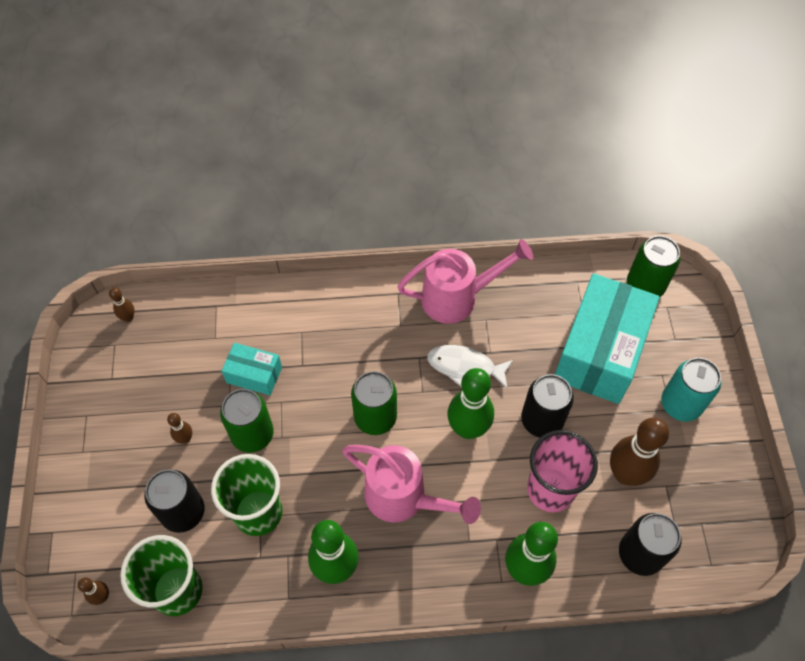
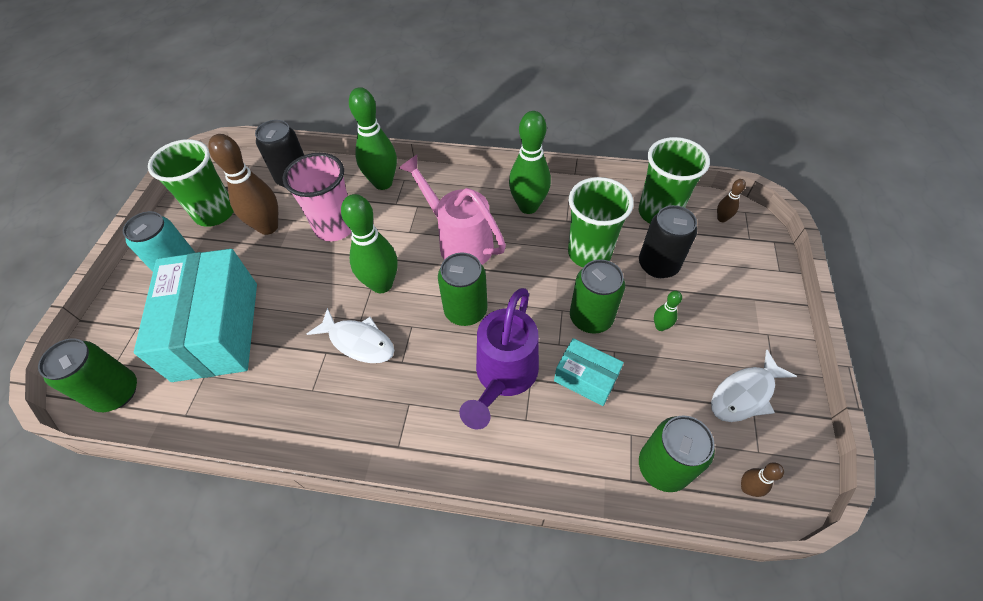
camera: 165 degrees left, 5 degrees down
(116, 388) = (745, 394): none -> white fish
(185, 438) = (660, 326): brown bowling pin -> green bowling pin
(190, 319) = (663, 467): none -> green can
(326, 362) = (503, 376): none -> purple watering can
(457, 298) = (330, 424): pink watering can -> none
(542, 420) = (311, 279): black can -> none
(599, 351) = (217, 330): turquoise box -> turquoise box turned 45 degrees counterclockwise
(698, 481) = (215, 213): none -> green cup

